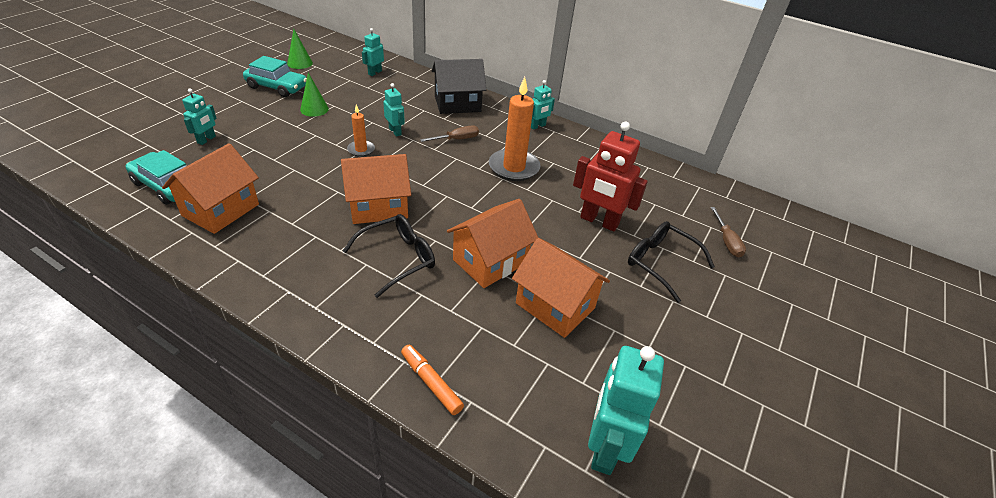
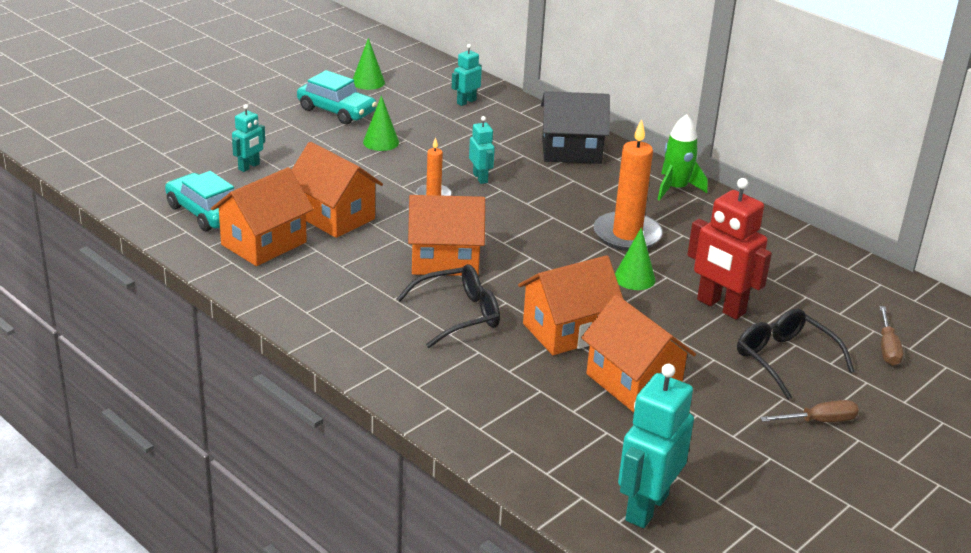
camera: 15 degrees right, 10 degrees down
(281, 177) = (334, 216): none -> orange house
(431, 383) = (473, 429): orange marker -> none
(457, 139) = (559, 195): brown screwdriver -> brown screwdriver (819, 421)
(529, 204) = (634, 278): none -> green cone
(538, 126) = (676, 188): turquoise robot -> green rocket

